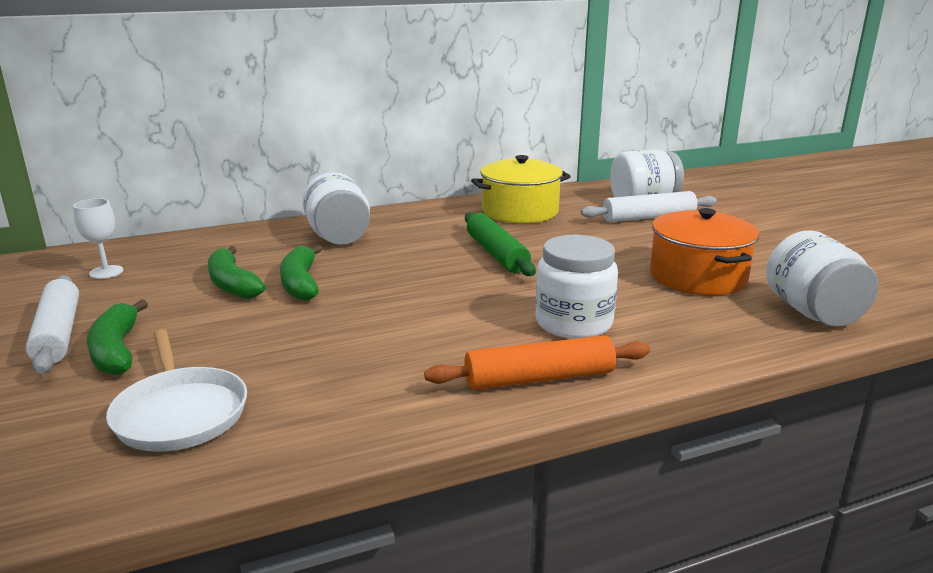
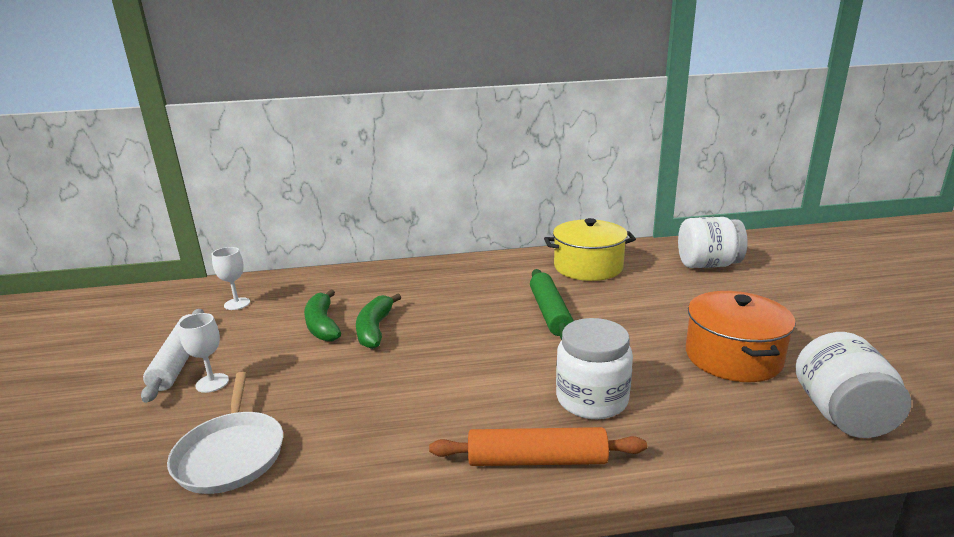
camera: 15 degrees right, 0 degrees up
(116, 350) = (212, 383): green banana -> white goblet
(339, 237) = (424, 283): white jar -> none
(648, 217) = (707, 282): white rolling pin -> none

